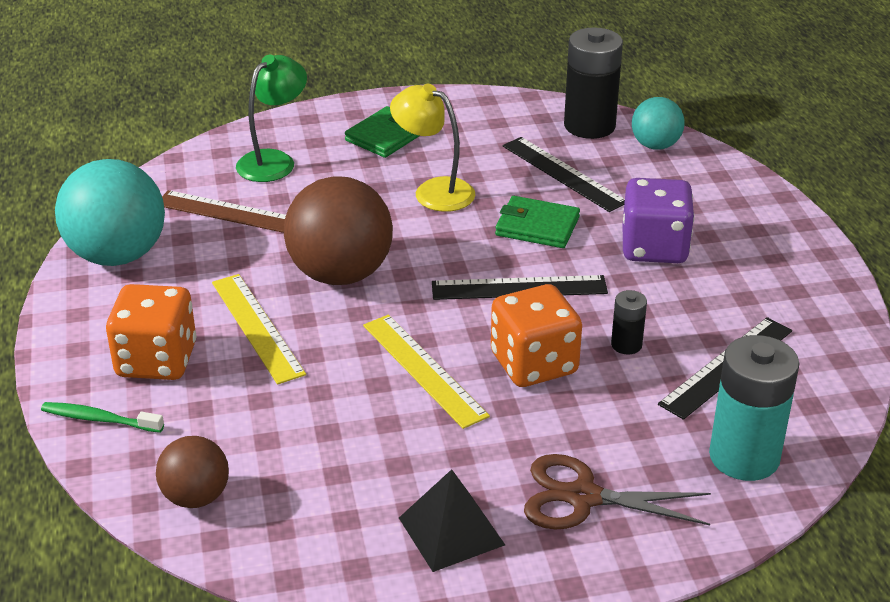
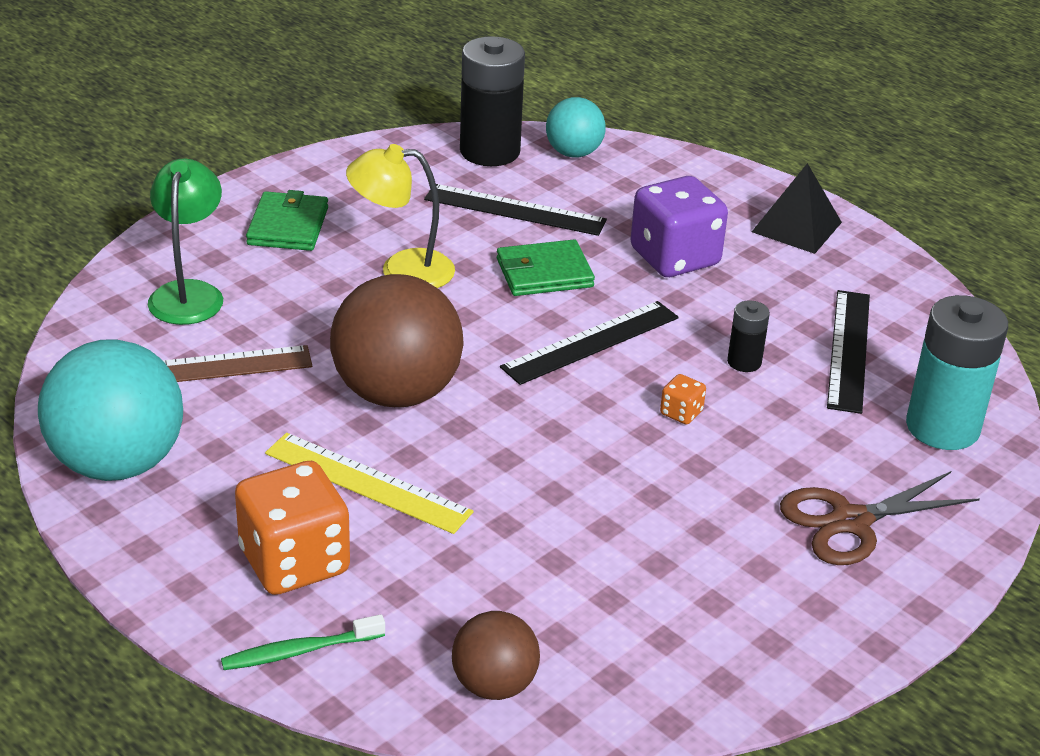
camera: 35 degrees left, 0 degrees up
(424, 369) = (584, 459): yellow ruler -> none
(451, 531) = (771, 605): black pyramid -> black pyramid (797, 227)
(534, 364) = (681, 413): orange dice -> orange dice, size x0.43

